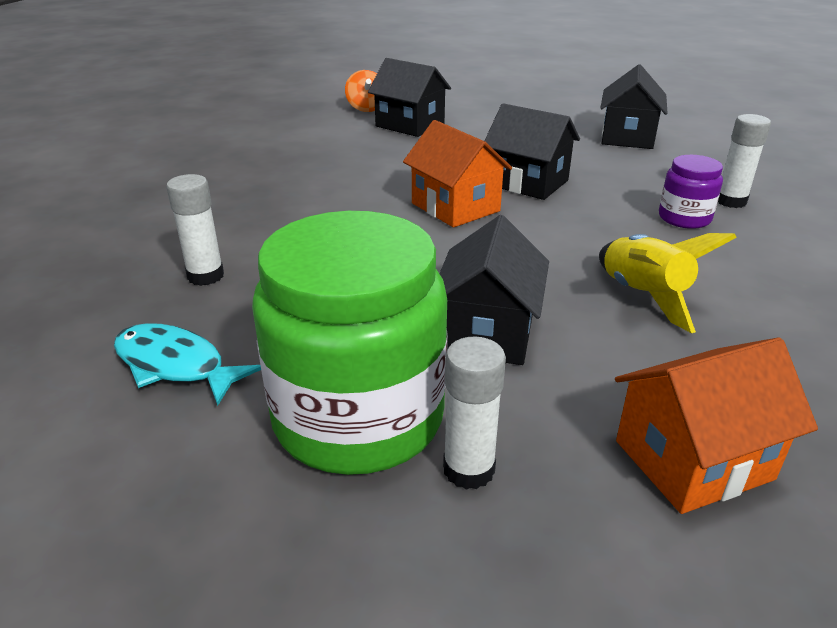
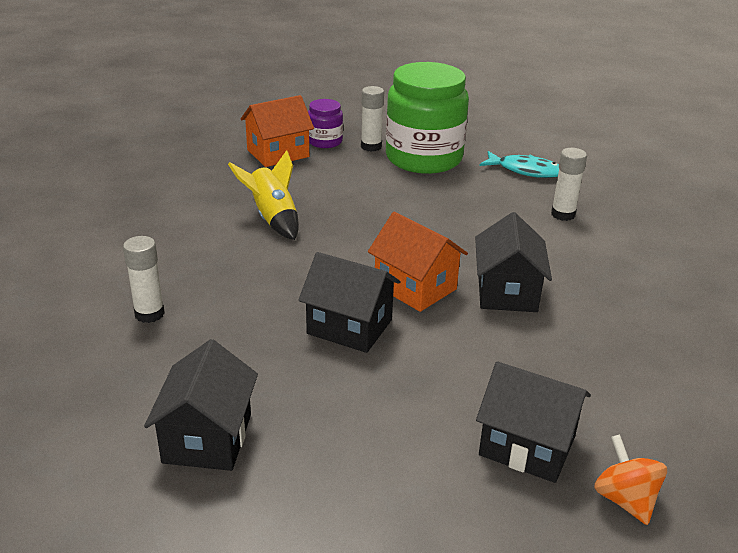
camera: 170 degrees right, 0 degrees up
(487, 332) = (370, 193): black house -> black house (507, 292)
(684, 218) = (208, 288): purple jar -> purple jar (325, 141)

